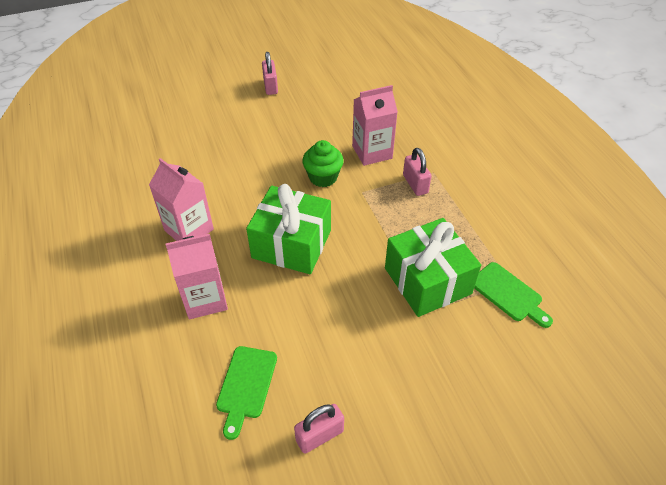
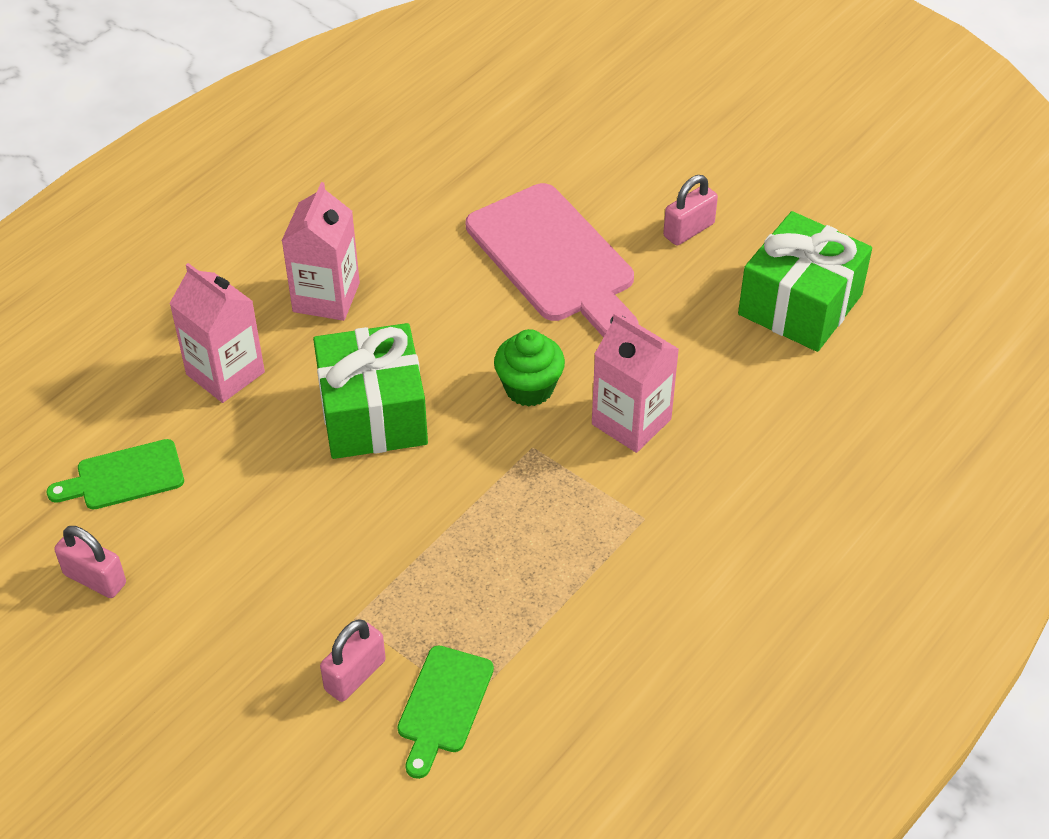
camera: 60 degrees right, 0 degrees up
(247, 134) = (555, 259): none -> pink cutting board
(415, 184) = (598, 505): pink padlock -> pink padlock (355, 675)
(427, 281) = (406, 596): green gift -> green gift (800, 305)

